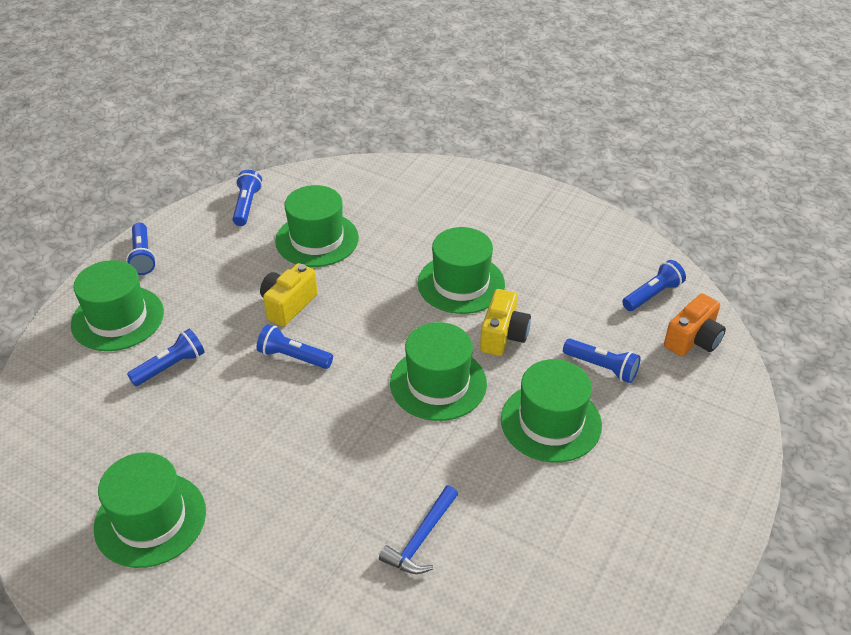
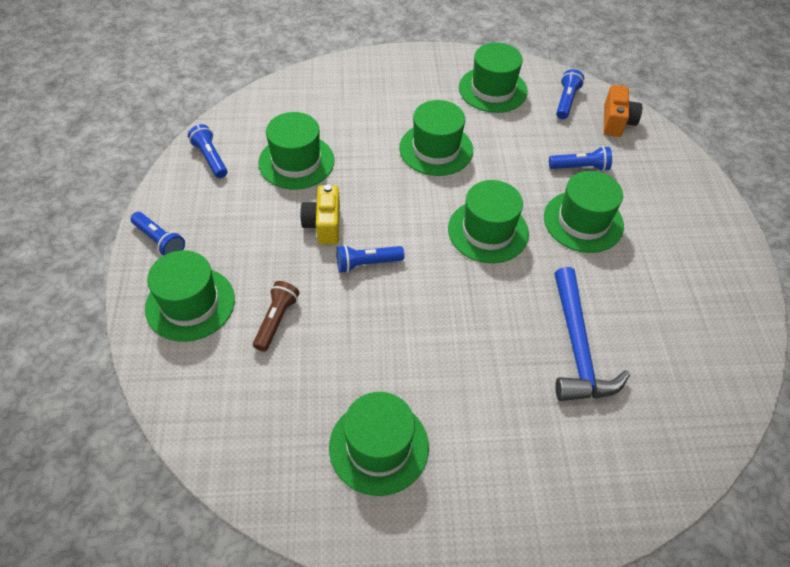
camera: 35 degrees left, 10 degrees up
(170, 366) = (276, 320): blue flashlight -> brown flashlight
(421, 538) = (577, 347): blue hammer -> blue hammer, size x1.71
(503, 336) = (499, 175): yellow camera -> none
(578, 251) = (492, 89): none -> green hat

